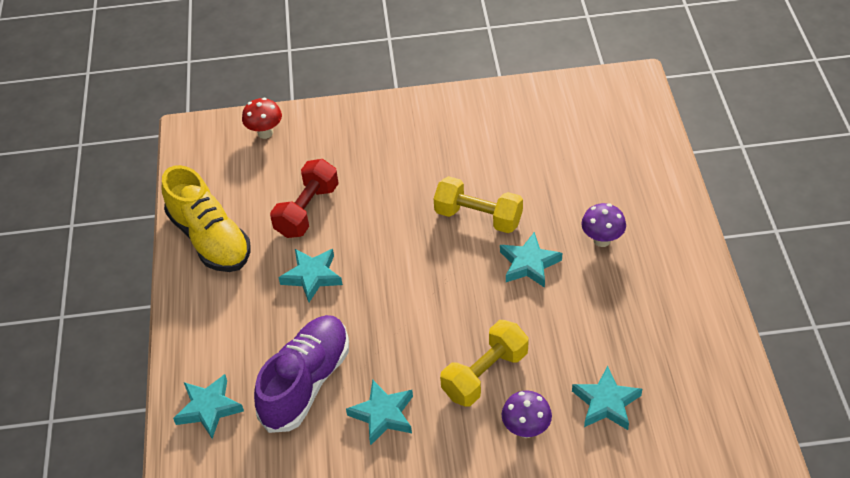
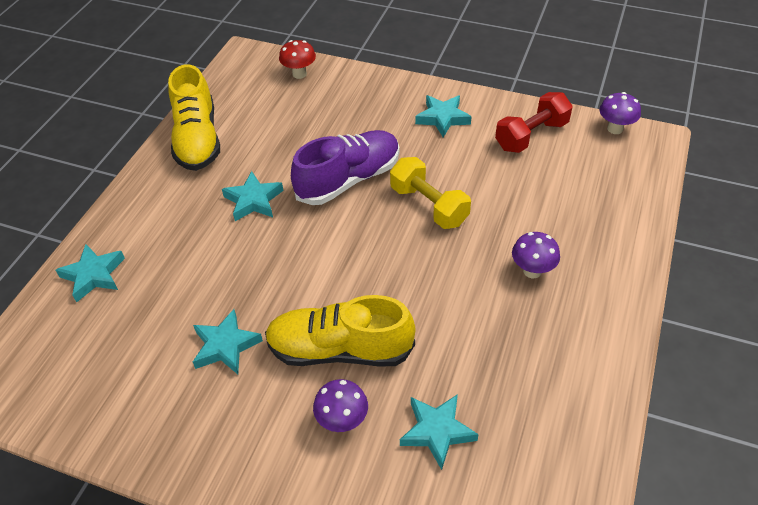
camera: 25 degrees right, 0 degrees up
(306, 383) = (184, 288): purple shoe -> purple shoe (349, 180)
(307, 210) = (288, 146): red dumbbell -> red dumbbell (531, 136)
(485, 374) = (340, 350): yellow dumbbell -> yellow shoe
(529, 264) = (448, 265): turquoise star -> turquoise star (443, 118)
(596, 82) = (615, 129): none -> purple mushroom

